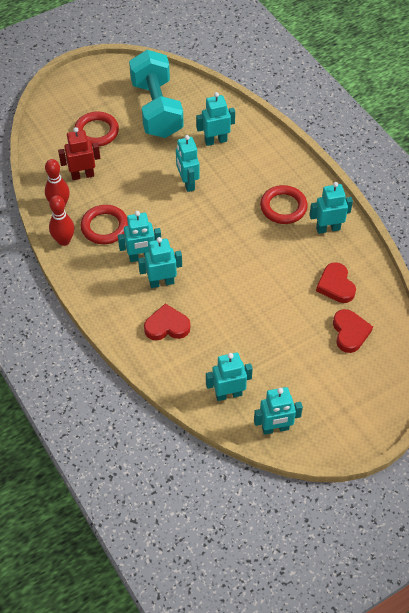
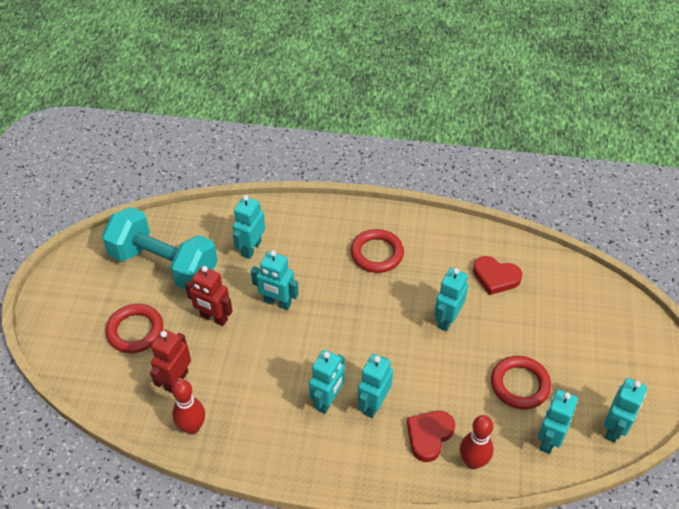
camera: 50 degrees left, 5 degrees down
(64, 241) = (241, 454): red bowling pin -> red bowling pin (473, 461)
(104, 227) = (260, 406): red ring -> red ring (520, 385)
(143, 160) = (213, 318): none -> red robot
(328, 228) = (430, 240): turquoise robot -> turquoise robot (447, 319)
(350, 332) = (553, 302): red heart -> none

